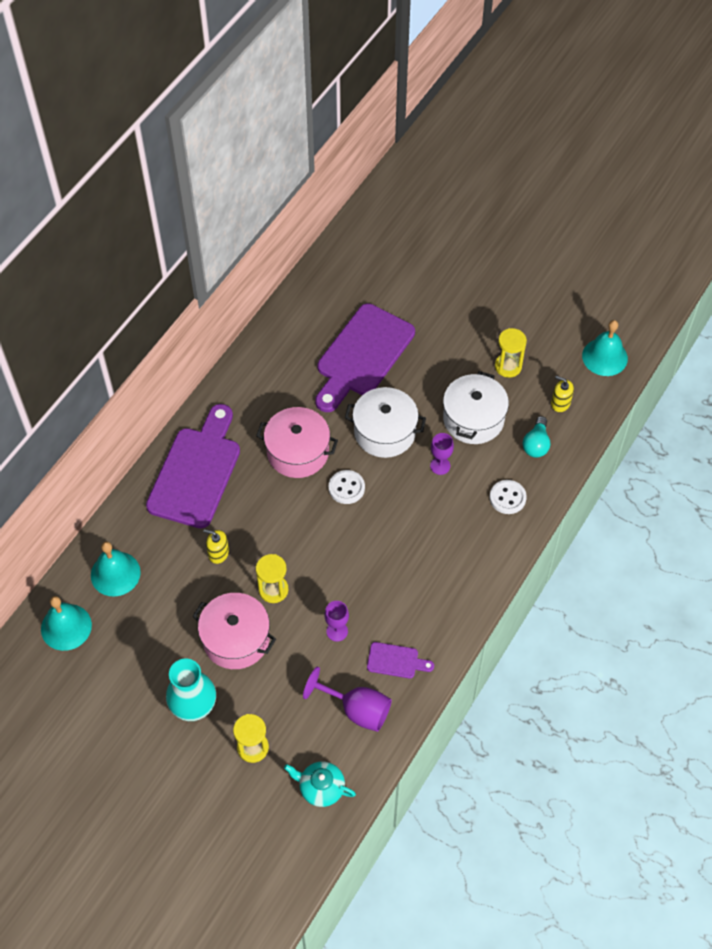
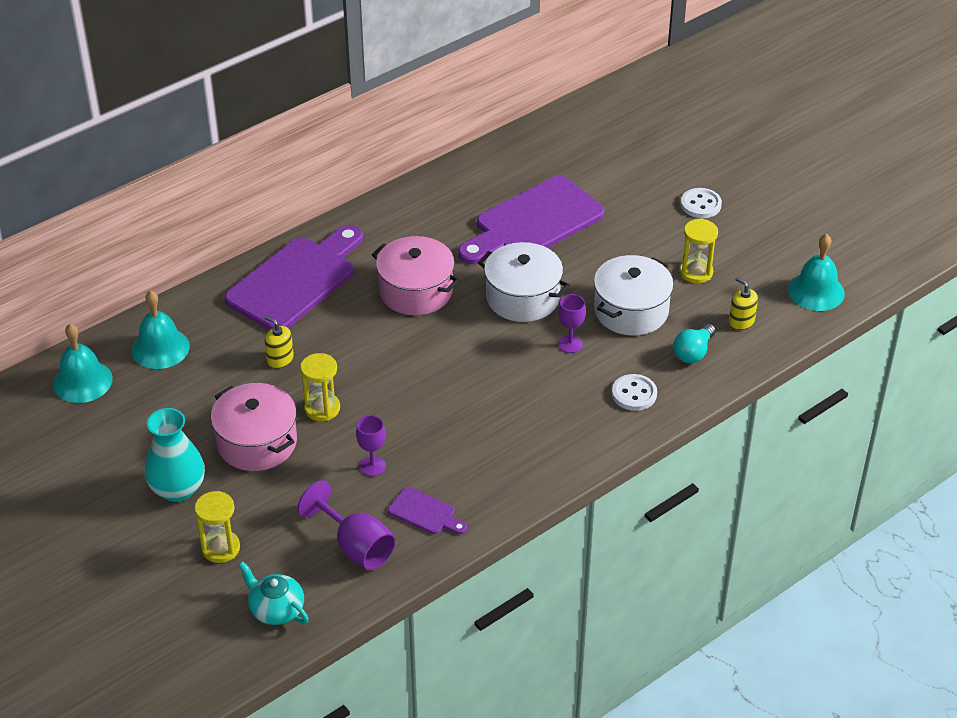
camera: 20 degrees right, 15 degrees down
(346, 488) = (453, 337): white button -> white button (700, 205)

